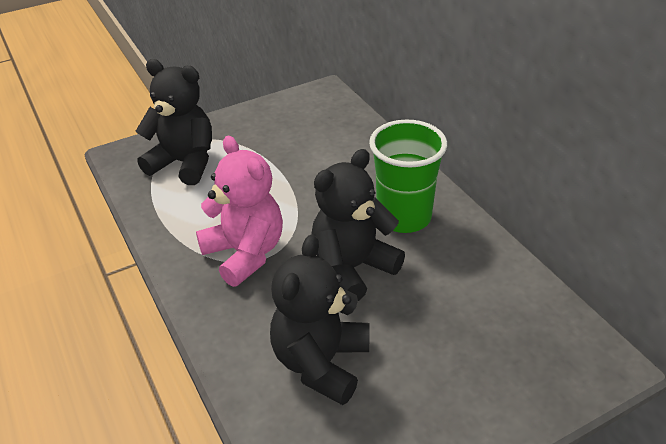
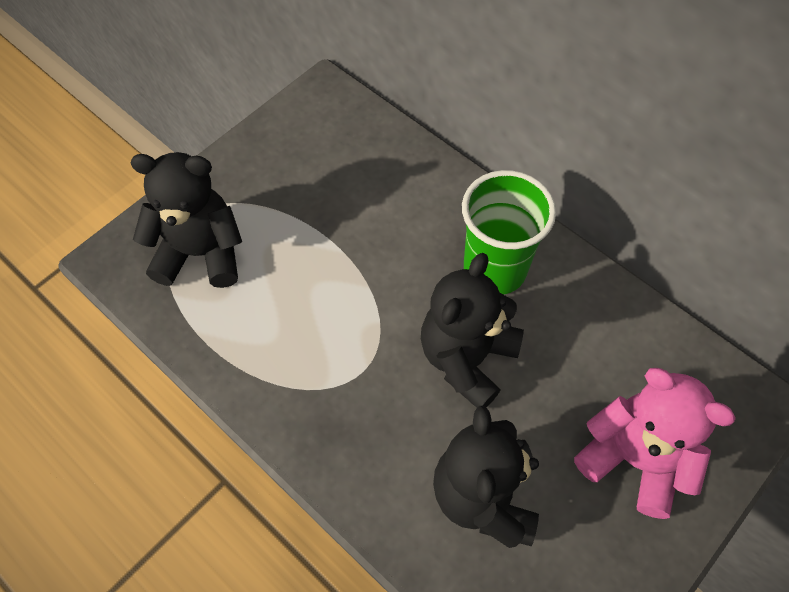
camera: 20 degrees left, 20 degrees up
(245, 253) = (338, 372): pink teddy bear -> pink teddy bear (634, 459)

